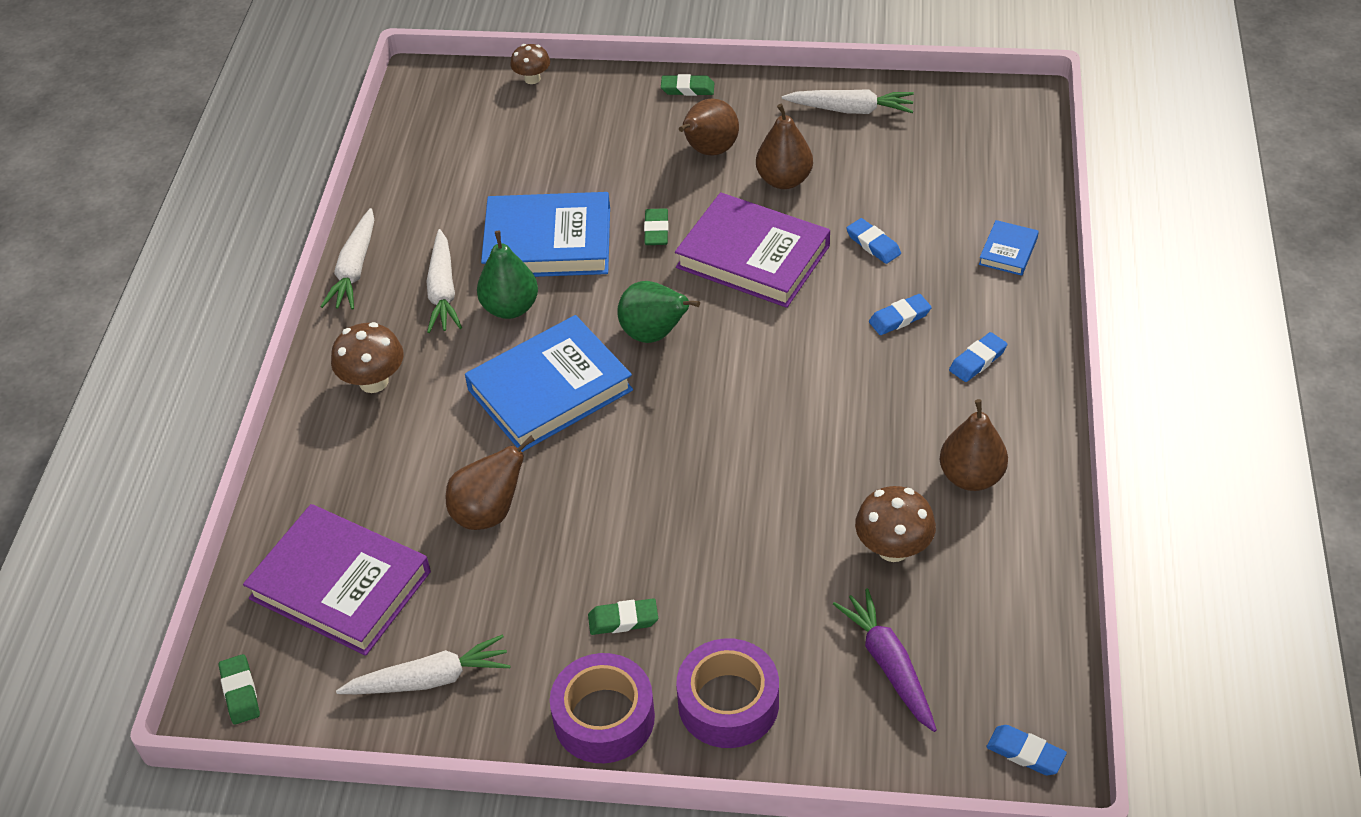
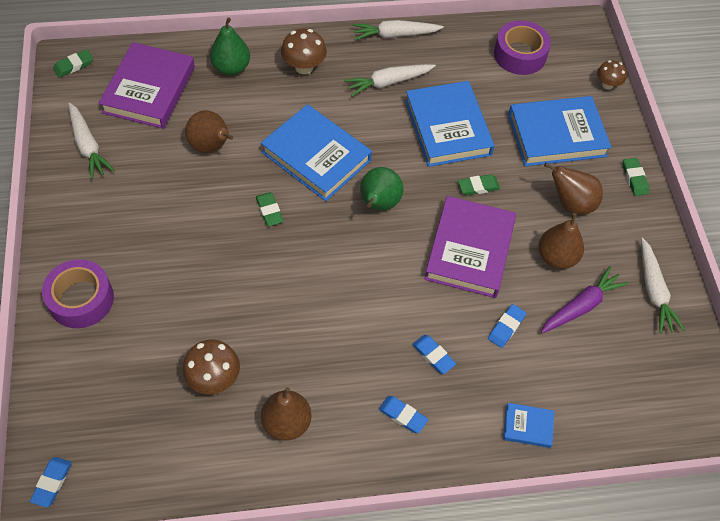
camera: 70 degrees right, 10 degrees up
(510, 308) = (382, 120): green pear -> green pear (231, 68)
(597, 141) = (556, 135): none -> blue book
(604, 718) = (66, 236): purple tape -> purple tape (520, 55)
(623, 620) = (138, 232): green eraser -> green eraser (269, 211)
(889, 665) = (116, 388): purple carrot -> purple carrot (581, 306)

